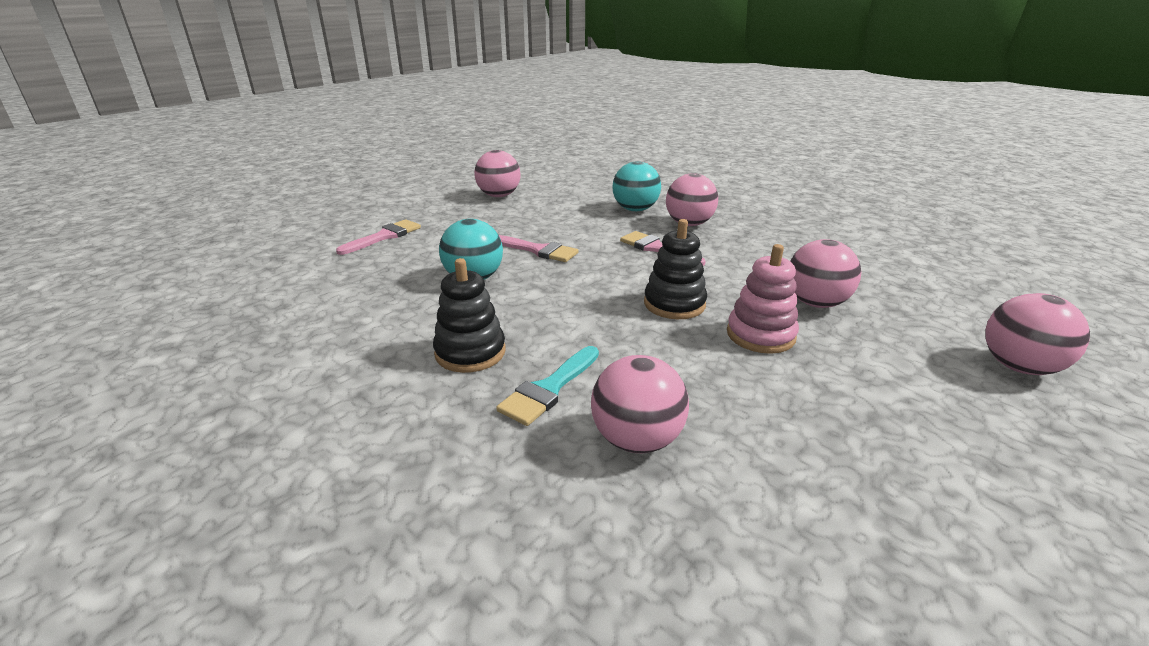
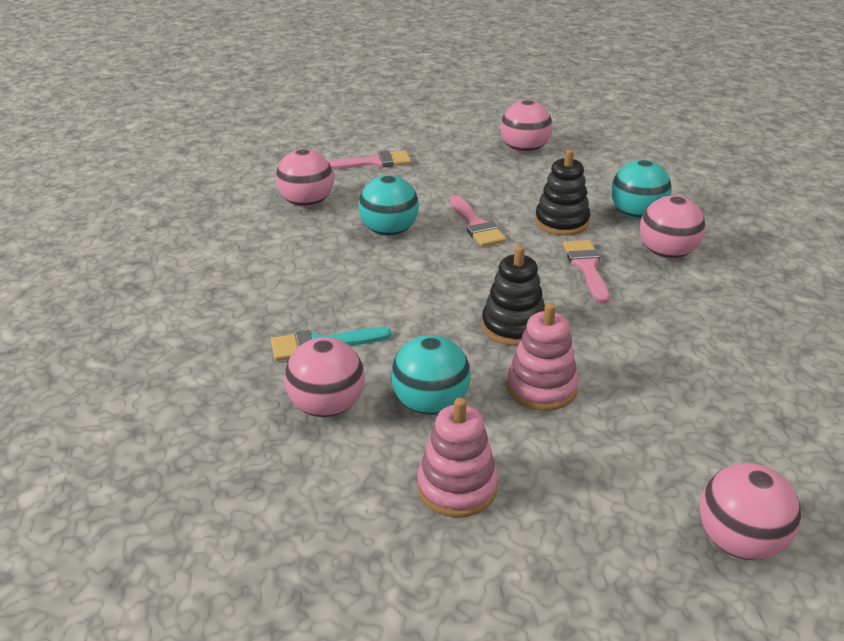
camera: 40 degrees right, 5 degrees up
(470, 352) = (309, 292): black stacking toy -> black stacking toy (561, 222)
(712, 388) = (430, 404): none -> turquoise ball
(815, 303) = (648, 388): pink ball -> pink ball (307, 203)
(836, 441) = (457, 487): none -> pink stacking toy

